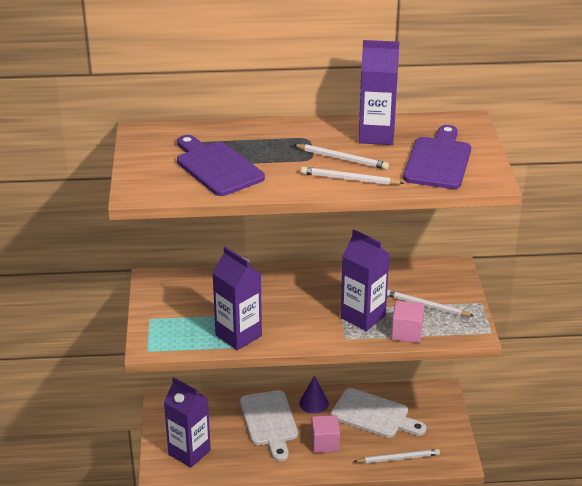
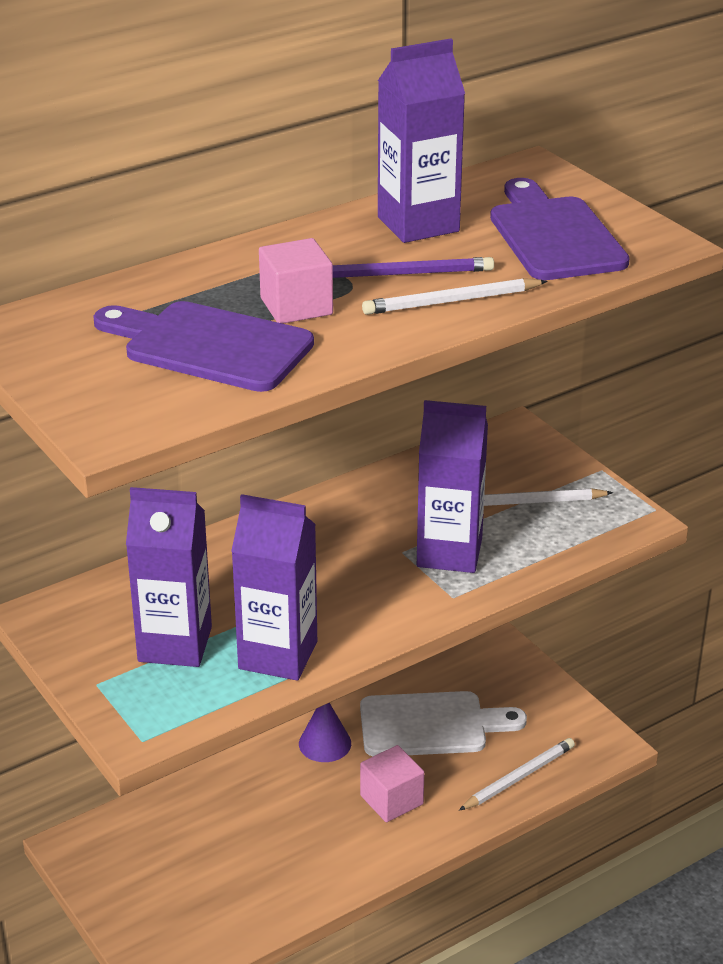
camera: 30 degrees left, 0 degrees up
(189, 452) = (183, 909): purple carton -> purple carton (175, 644)
(269, 422) = (277, 802): white cutting board -> none
(342, 159) = (404, 274): white pencil -> purple pencil
(406, 332) = (536, 553): pink cube -> pink cube (296, 306)

